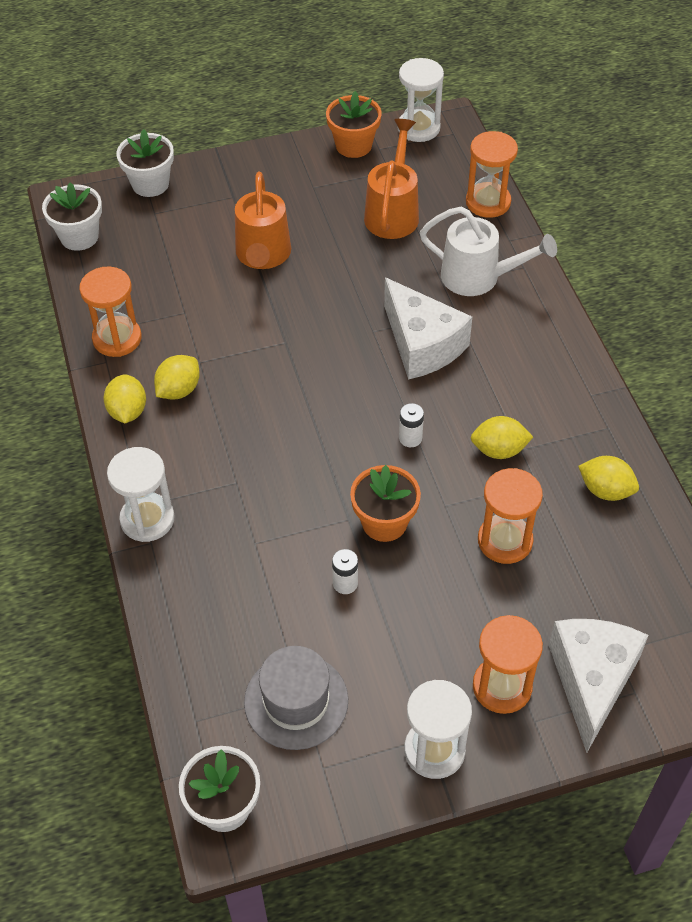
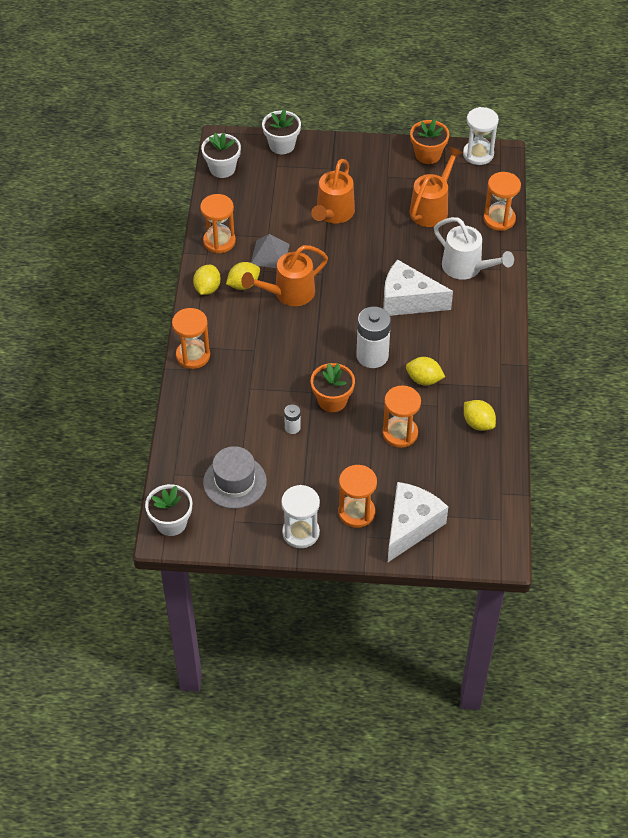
camera: 20 degrees right, 0 degrees up
(147, 519) = (193, 355): white hourglass -> orange hourglass
(198, 336) = (269, 254): none -> grey pyramid
(249, 384) = (288, 293): none -> orange watering can
(410, 438) = (372, 356): white battery -> white battery, size x2.09
(422, 345) = (408, 300): white cheese -> white cheese turned 120 degrees clockwise

